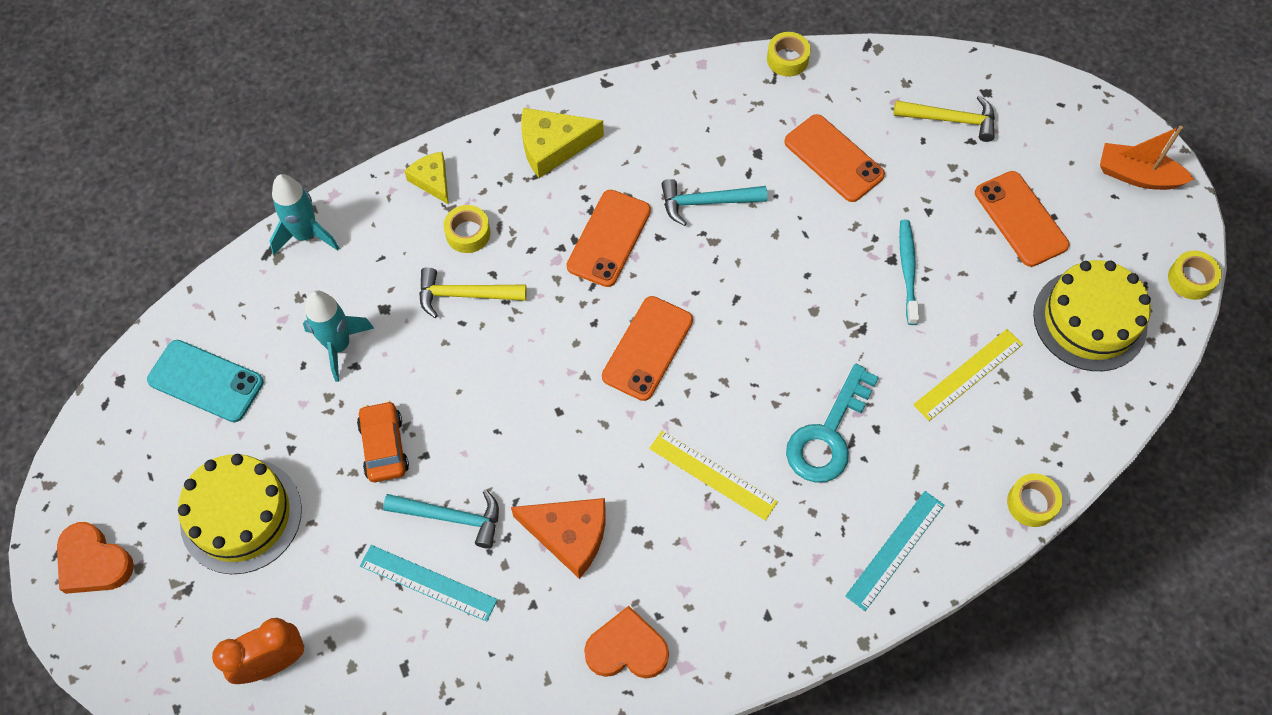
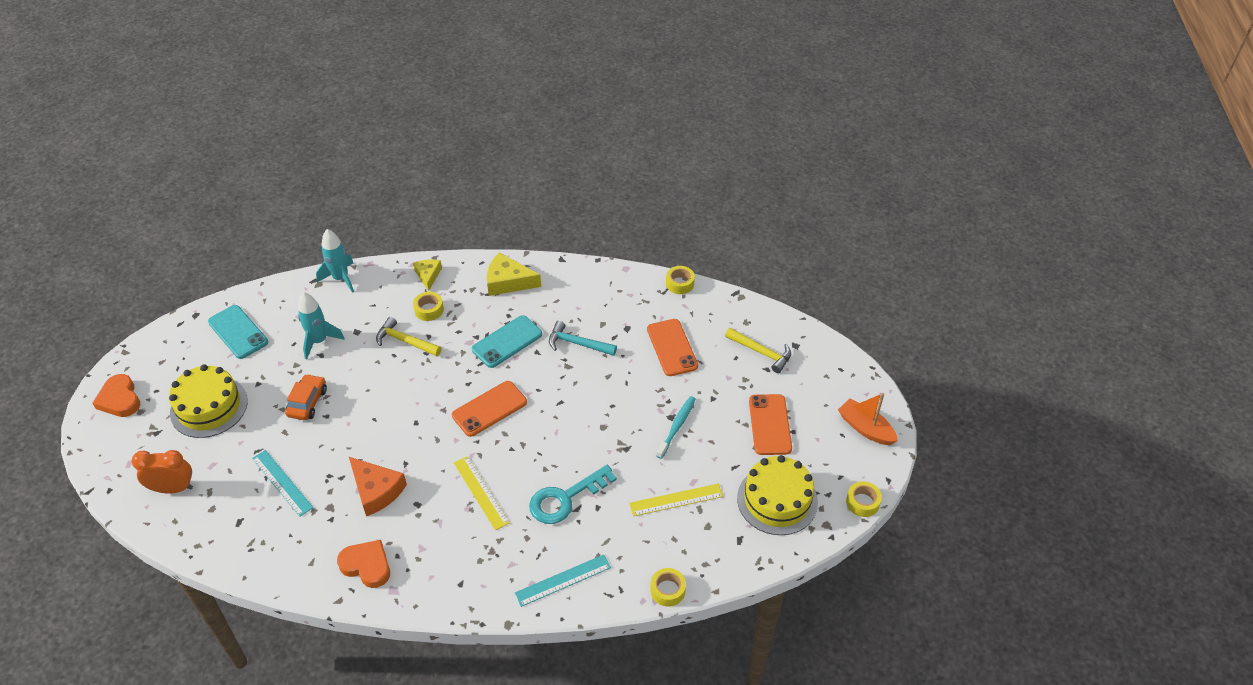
camera: 25 degrees right, 15 degrees down
(451, 517) = (318, 454): turquoise hammer -> none
(609, 238) = (507, 342): orange phone -> turquoise phone

